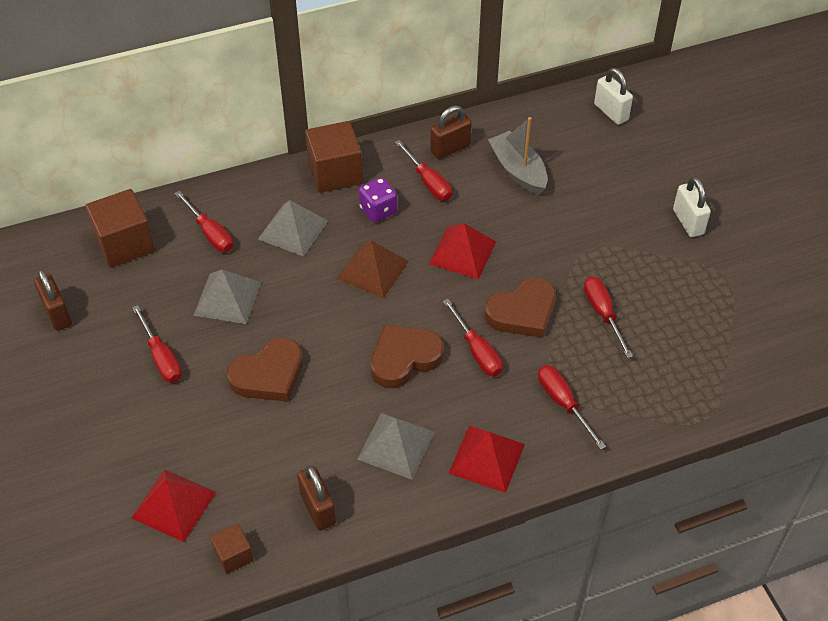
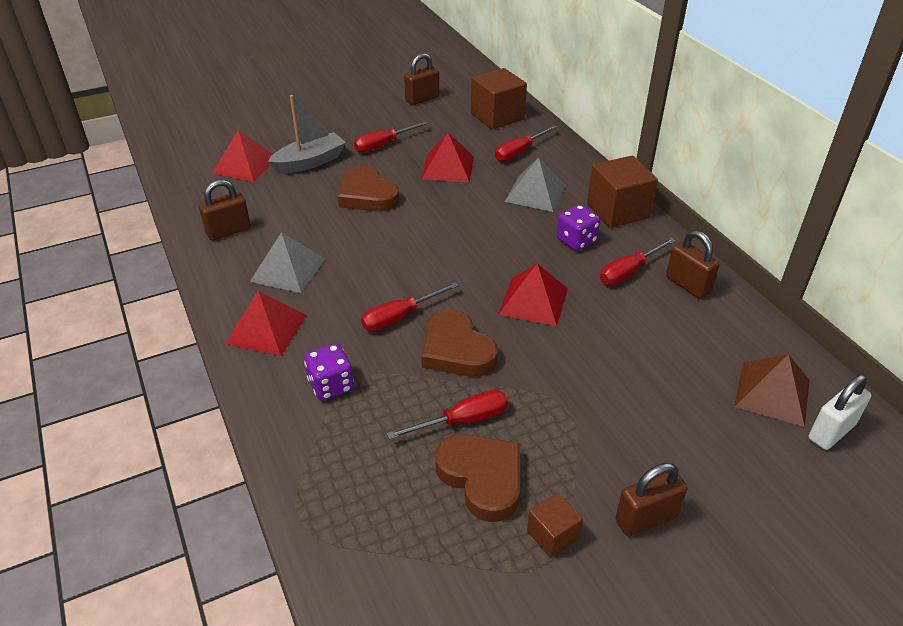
camera: 85 degrees right, 10 degrees down
(227, 298) = (448, 167): grey pyramid -> red pyramid
(233, 555) = (194, 195): brown cube -> brown cube (552, 535)
(372, 270) = (496, 242): brown pyramid -> brown pyramid (772, 393)
(404, 358) = (388, 269): brown heart -> brown heart (482, 478)
(518, 171) = (675, 341): grey boat -> grey boat (310, 162)
(563, 403) = (331, 385): red screwdriver -> purple dice
(688, 222) = (646, 519): white padlock -> brown padlock

